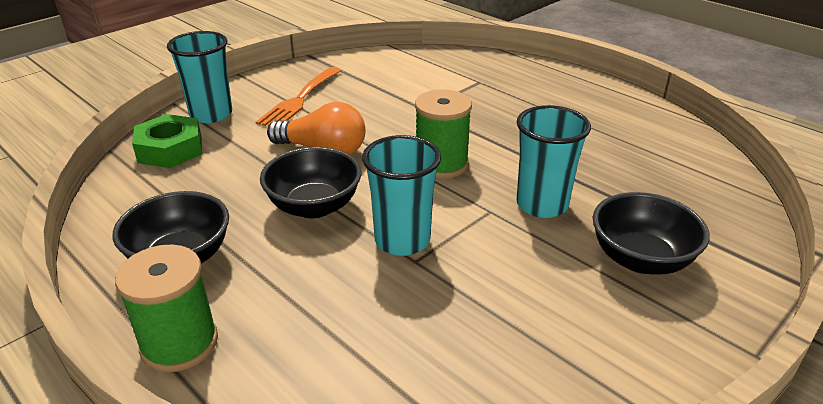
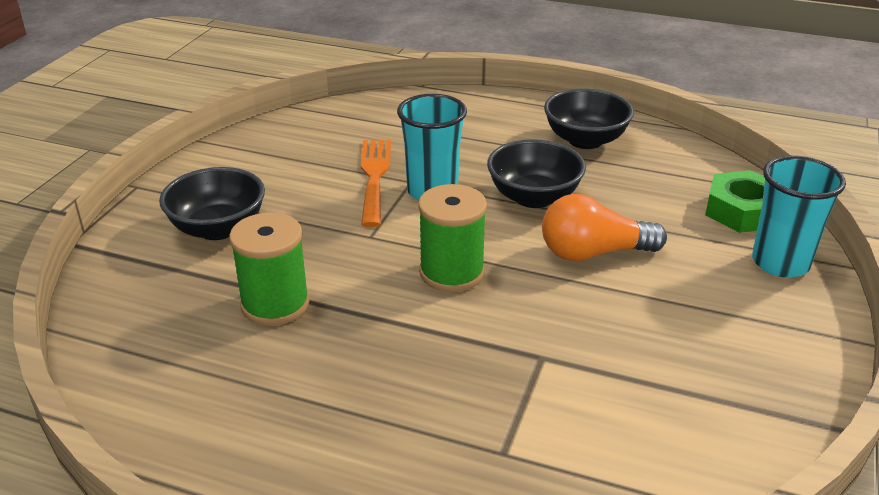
camera: 155 degrees right, 0 degrees up
(179, 343) = (519, 107): green spool -> green spool (275, 304)
(299, 99) = (717, 319): orange fork -> orange fork (374, 177)
(542, 205) = (321, 255): turquoise cup -> none

